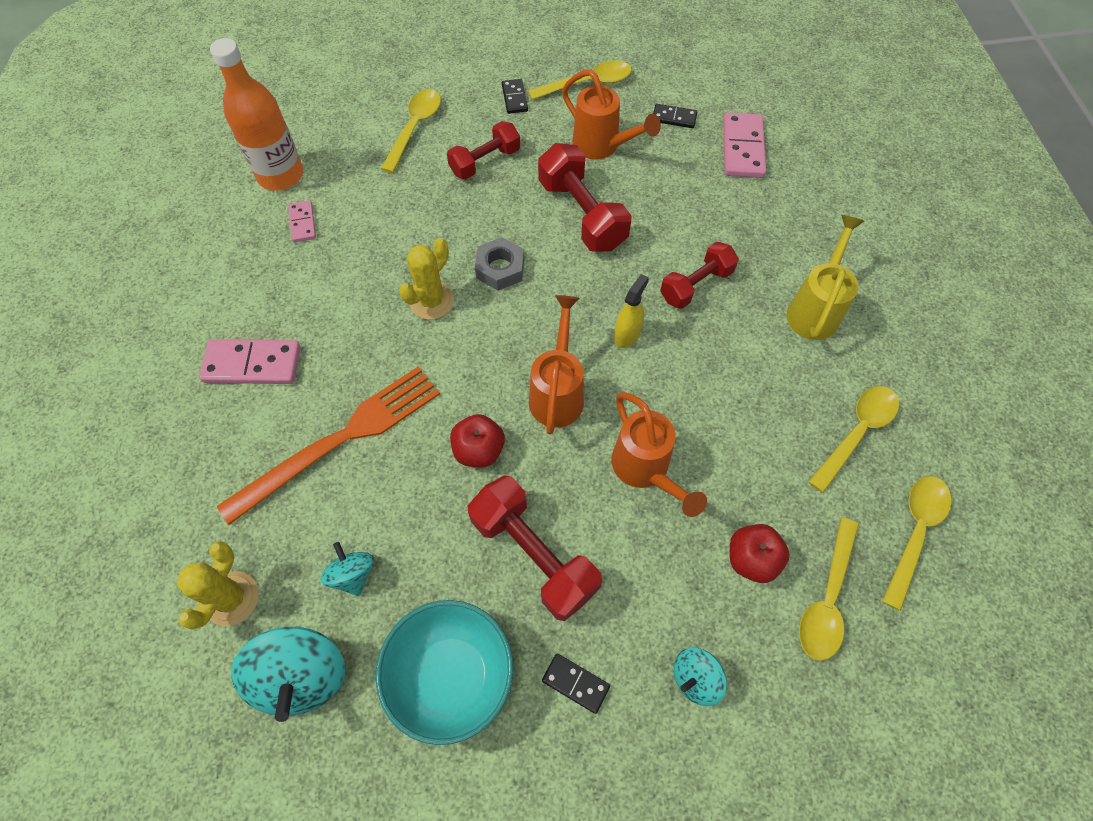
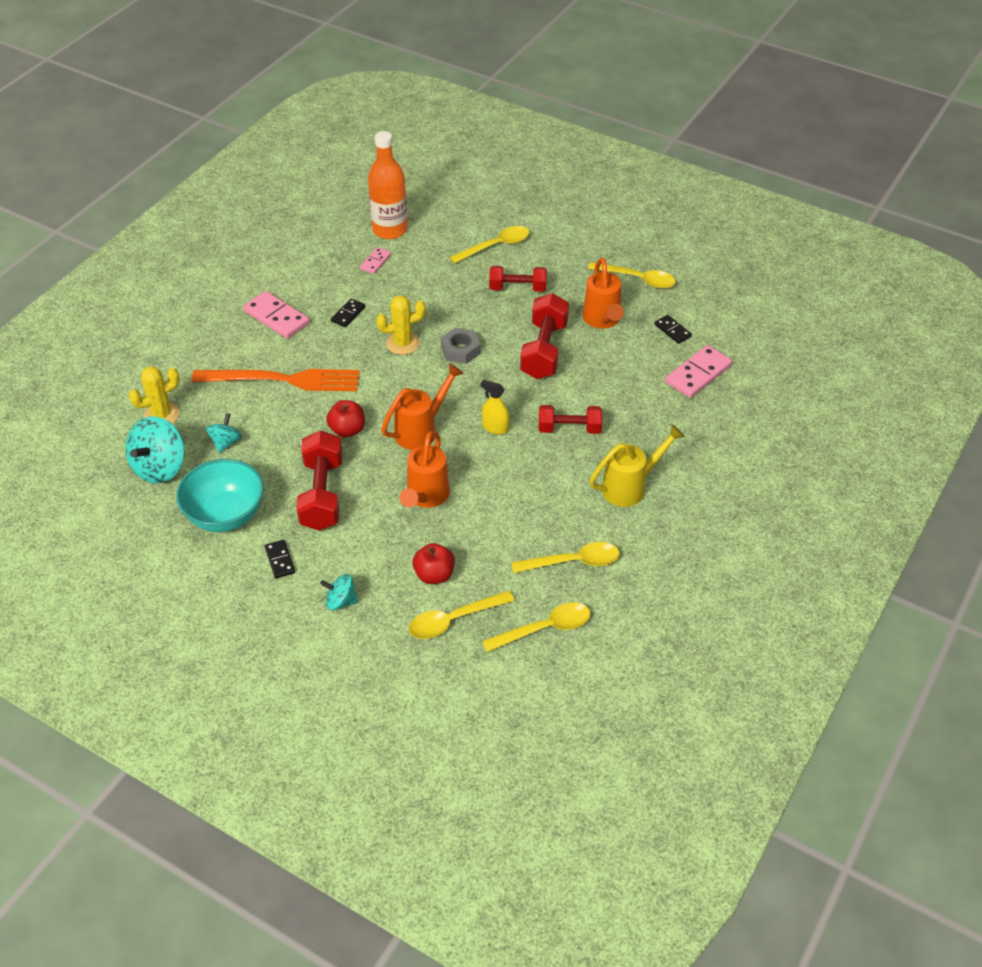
camera: 40 degrees right, 15 degrees down
(514, 98) = (578, 262): black domino -> black domino (348, 314)
(627, 334) = (495, 428): yellow spray bottle -> yellow spray bottle turned 135 degrees counterclockwise

